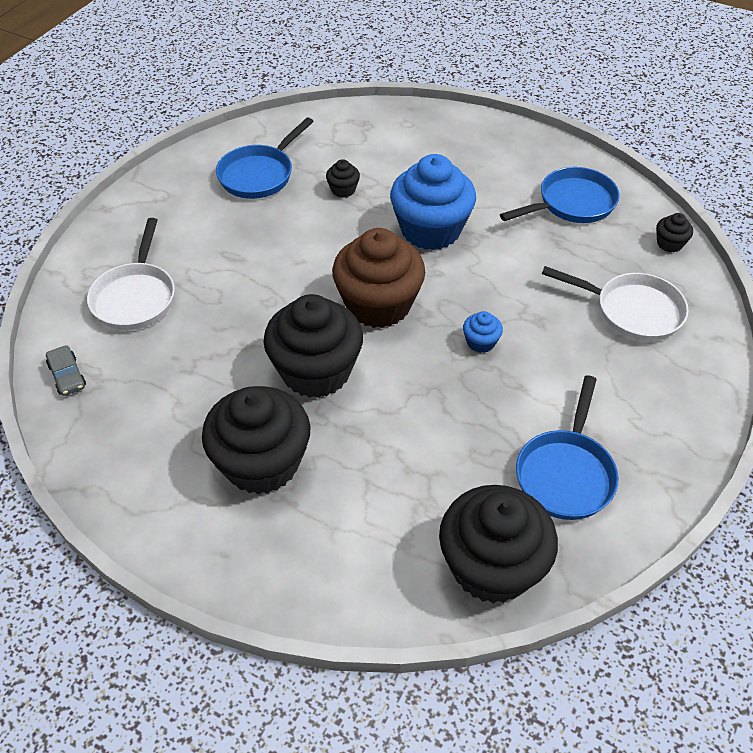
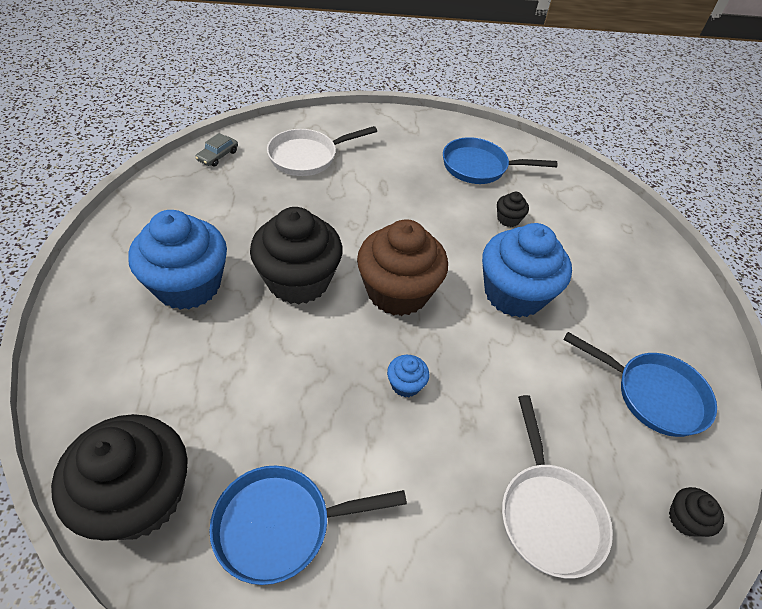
camera: 55 degrees right, 0 degrees up
(262, 463) = (188, 285): black cupcake -> blue cupcake

